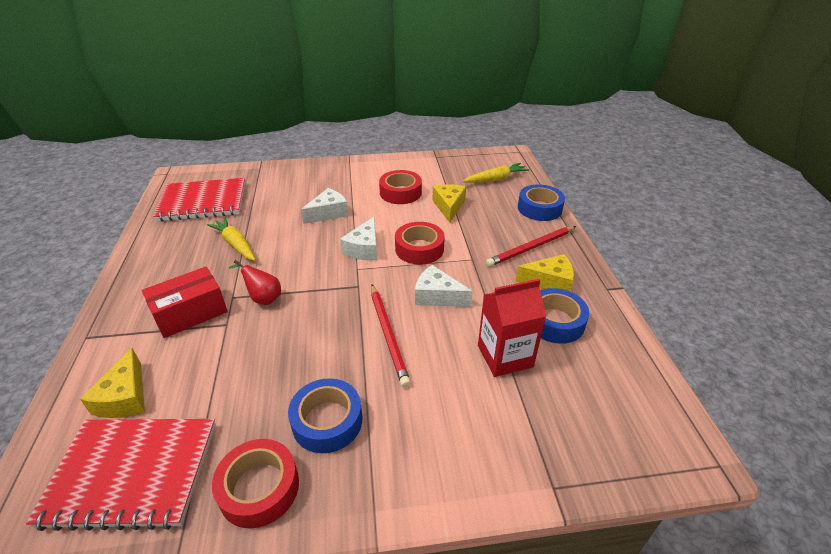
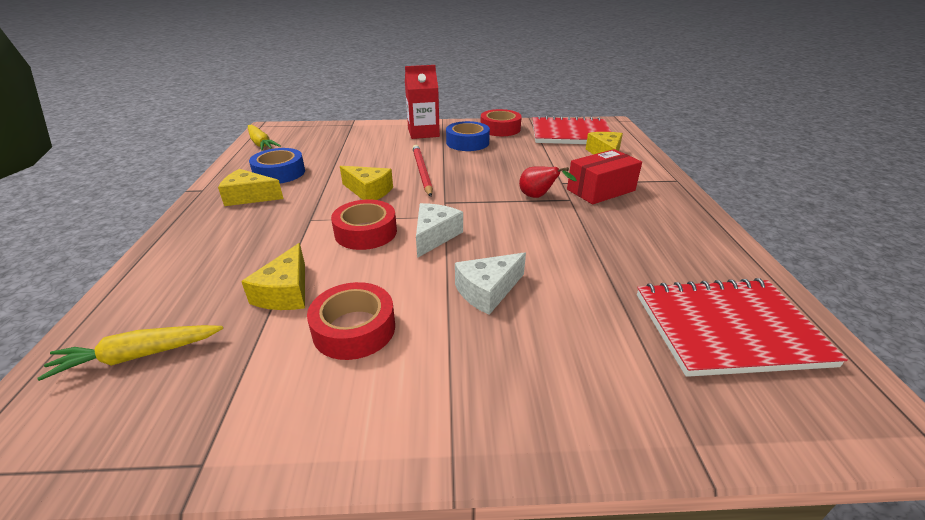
camera: 175 degrees left, 5 degrees down
(235, 244) = (605, 249): yellow carrot -> yellow carrot (261, 143)
(437, 296) = (369, 191): white cheese -> yellow cheese
(505, 356) = (338, 159): red carton -> red carton (423, 133)
(531, 248) = (229, 227): red pencil -> none
(539, 208) = (145, 281): blue tape -> none

